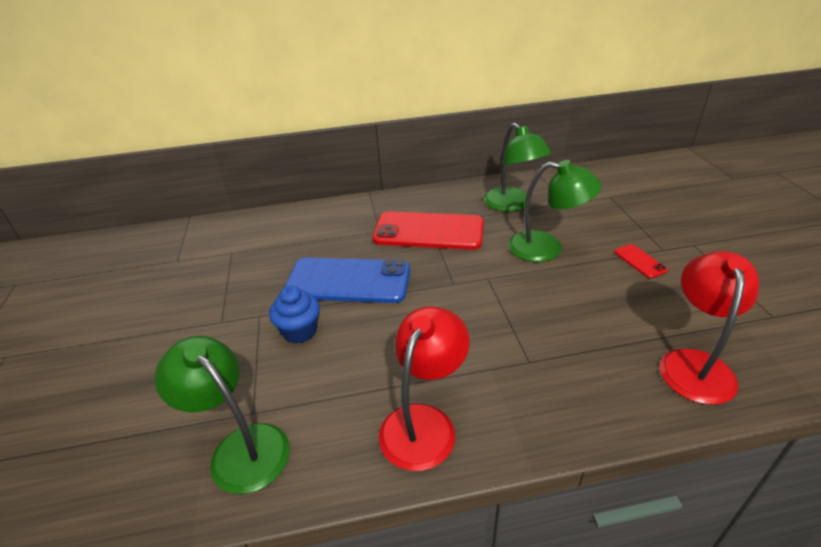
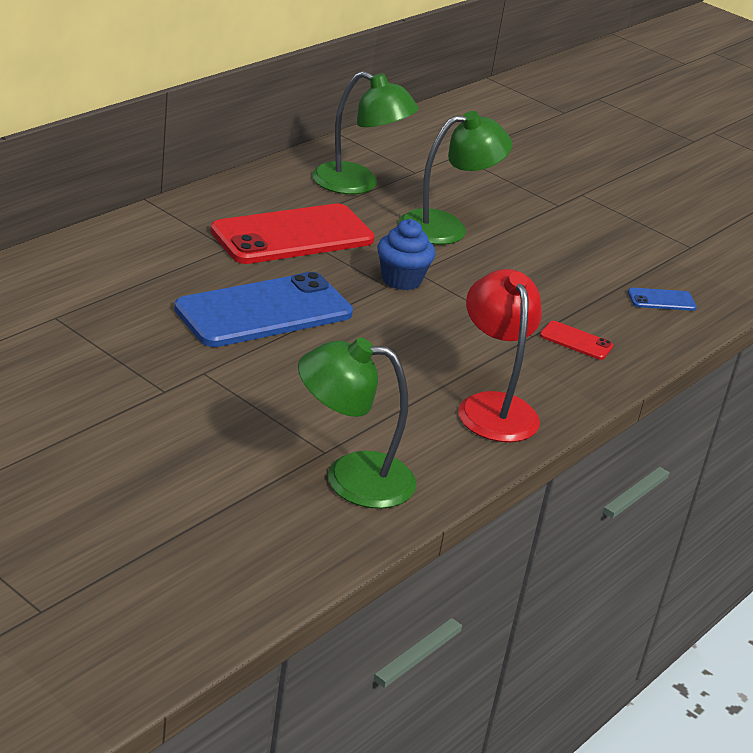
camera: 45 degrees left, 5 degrees down
(300, 331) = (276, 373): blue cupcake -> blue cupcake (401, 280)
(640, 261) = (547, 221): red phone -> red phone (576, 341)
(694, 364) = (661, 300): red lamp -> blue phone

